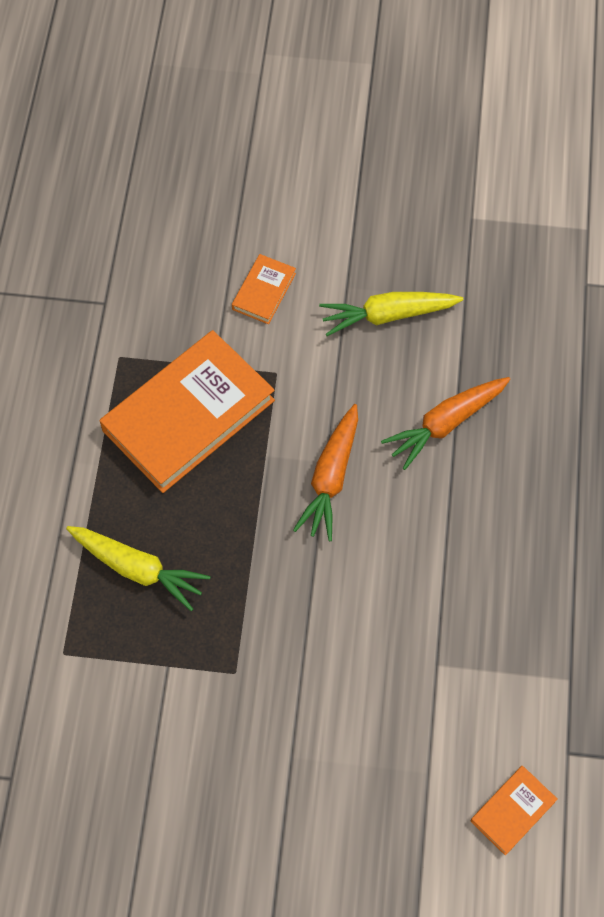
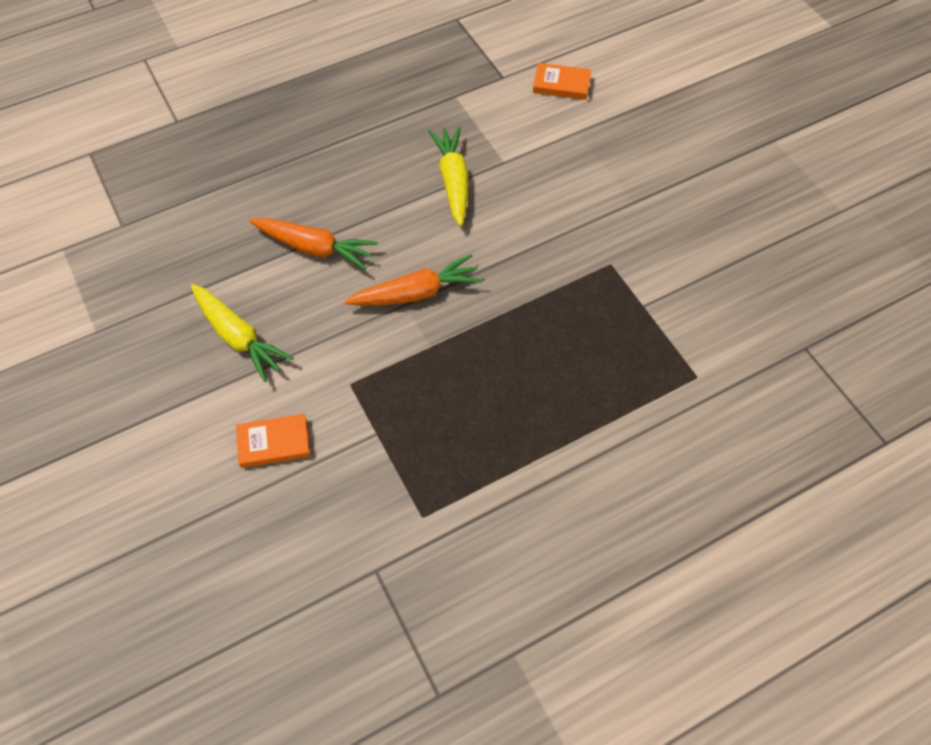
camera: 125 degrees left, 5 degrees down
(137, 568) = (593, 372): yellow carrot -> yellow carrot (453, 181)
(189, 415) = (437, 422): orange book -> none

